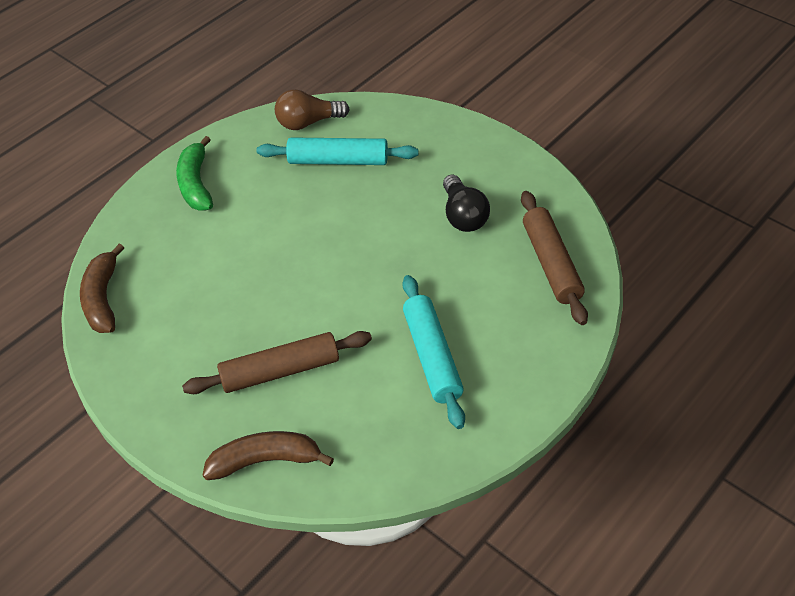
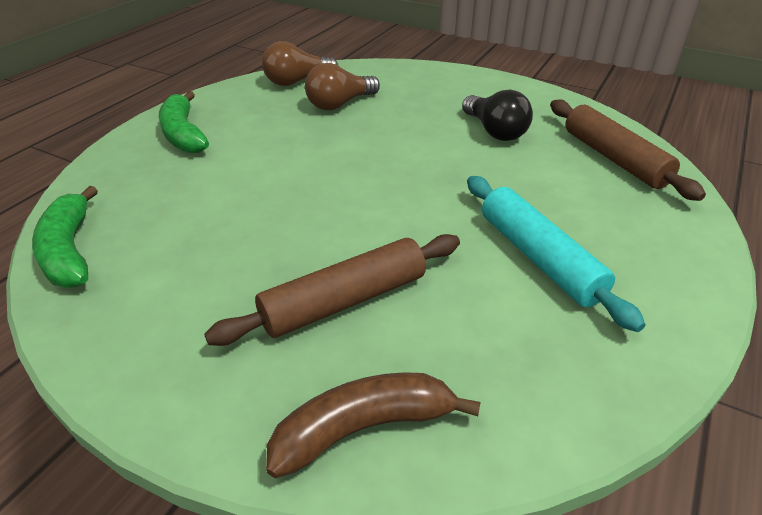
camera: 15 degrees left, 10 degrees down
(103, 299) = (70, 251): brown banana -> green banana
(338, 161) = (340, 104): turquoise rolling pin -> brown light bulb

